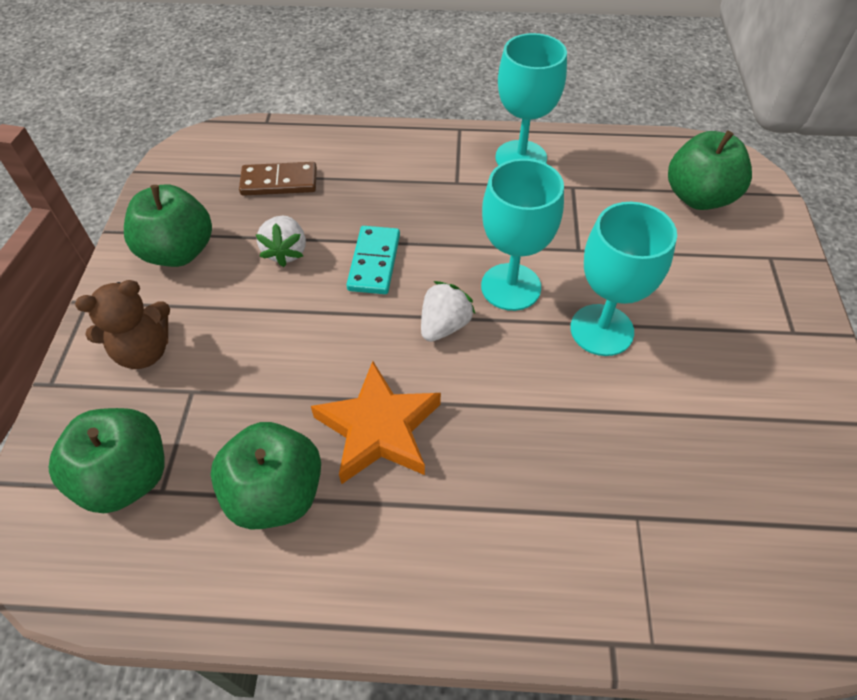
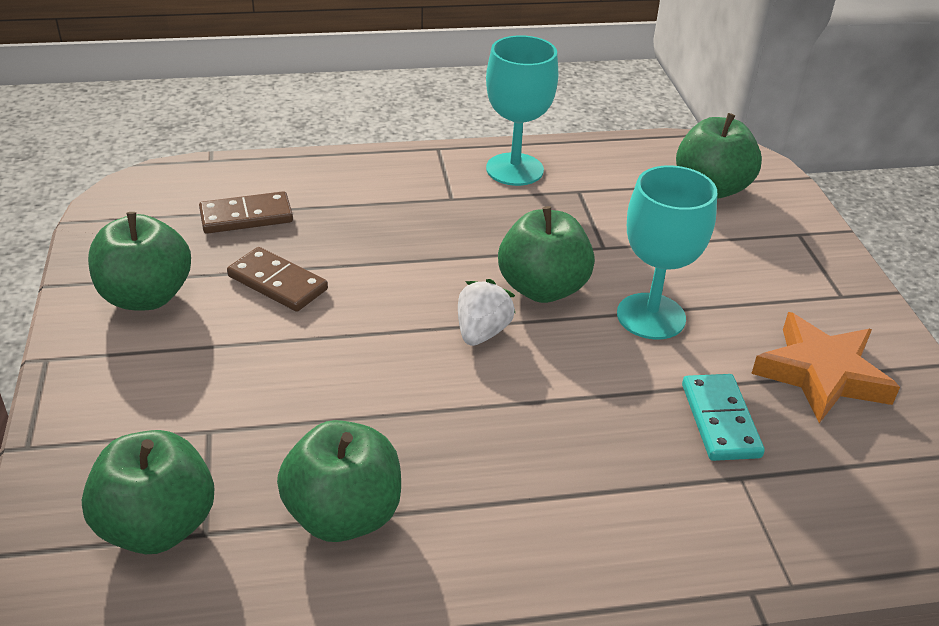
camera: 15 degrees left, 15 degrees down
(144, 351) = (136, 399): brown teddy bear -> none
(286, 252) = (277, 283): white strawberry -> brown domino
(374, 262) = (384, 282): turquoise domino -> turquoise domino (720, 420)
(378, 429) = (441, 437): orange star -> orange star (821, 374)
(511, 287) = (542, 288): turquoise goblet -> green apple

